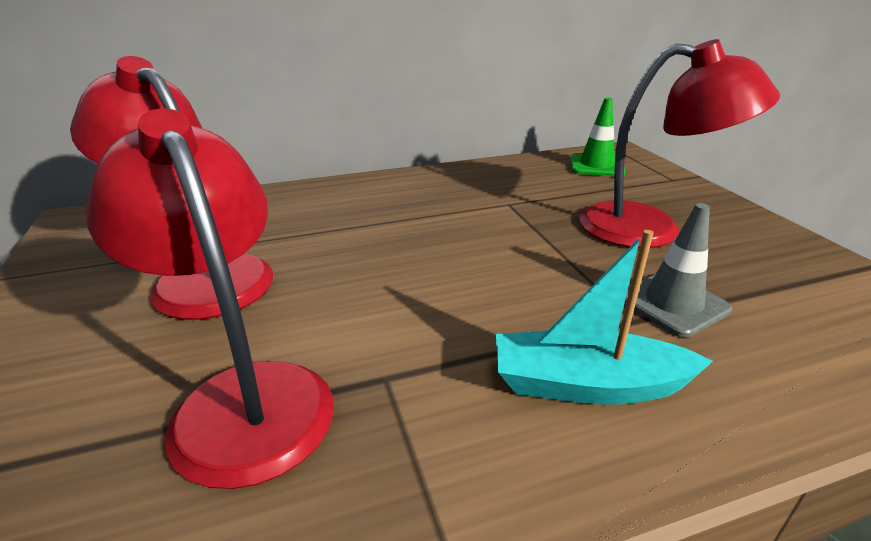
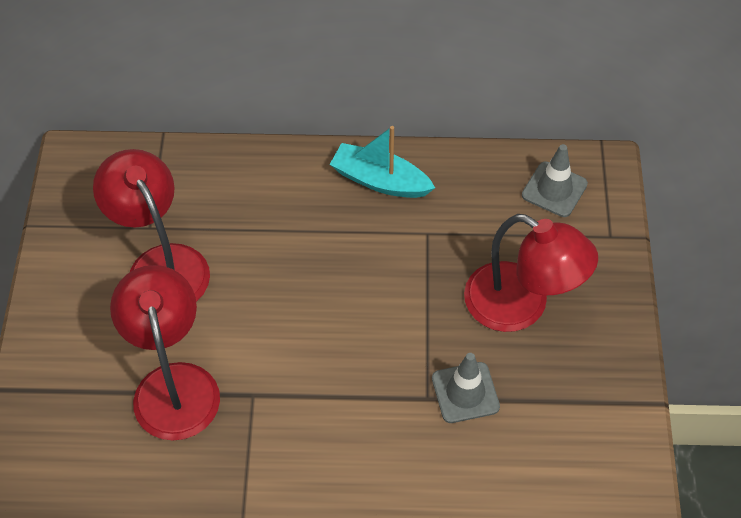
camera: 20 degrees right, 25 degrees up
(587, 385) = (361, 437): turquoise boat -> turquoise boat (380, 181)
(596, 166) = (554, 189): green traffic cone -> grey traffic cone

